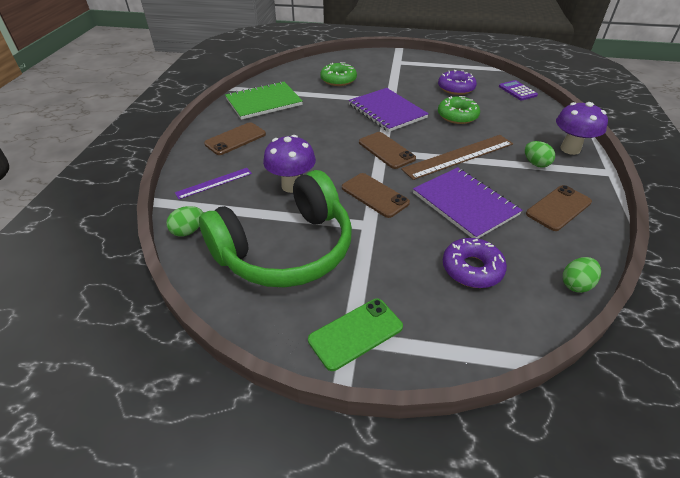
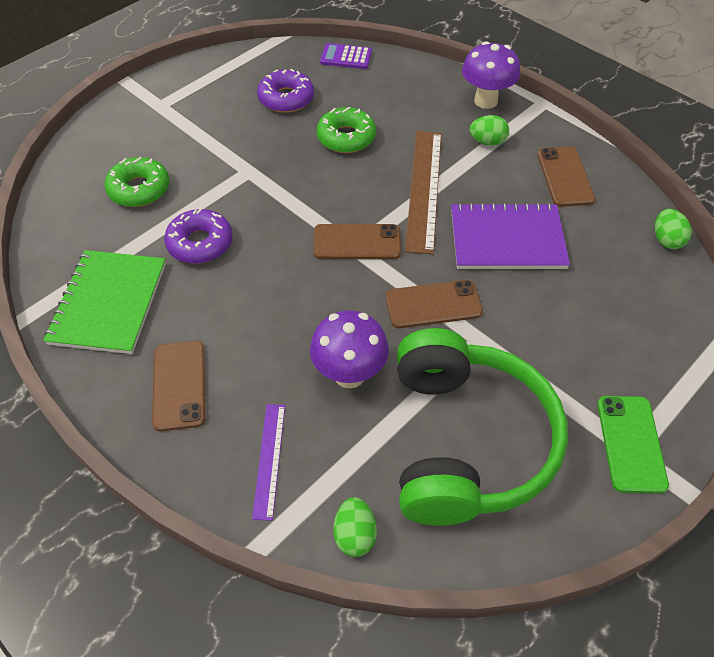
camera: 55 degrees left, 10 degrees up
(387, 111) = (272, 190): purple notebook -> none
(472, 269) = (602, 298): purple donut -> purple donut (200, 243)

